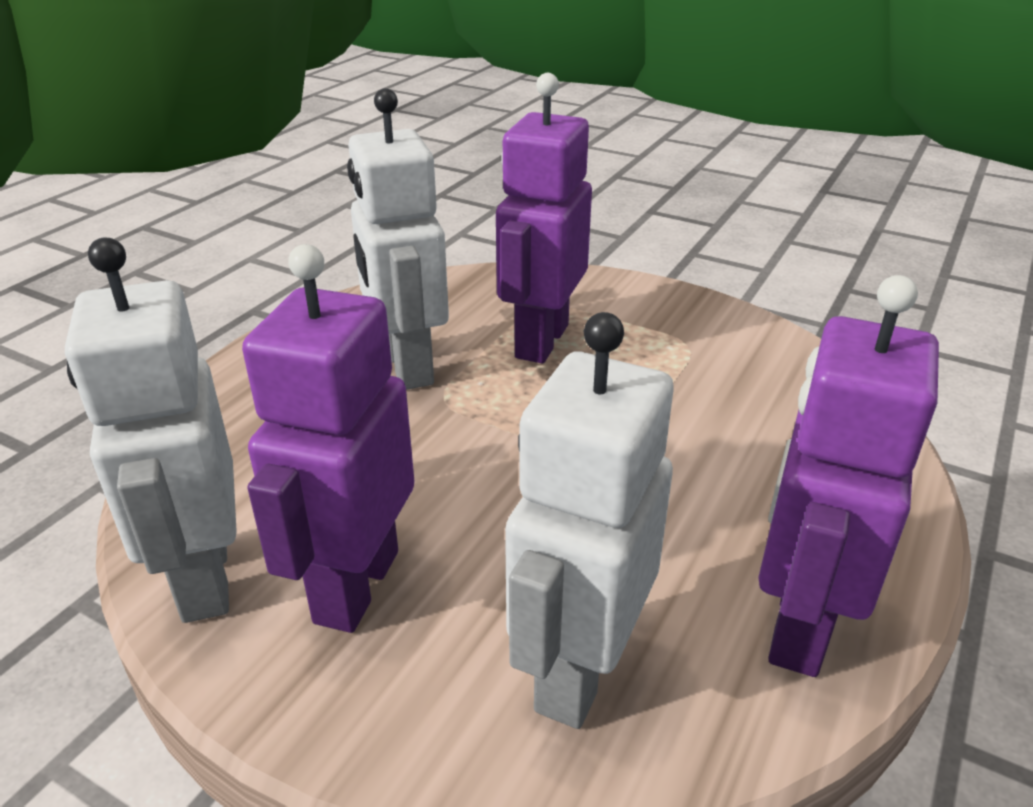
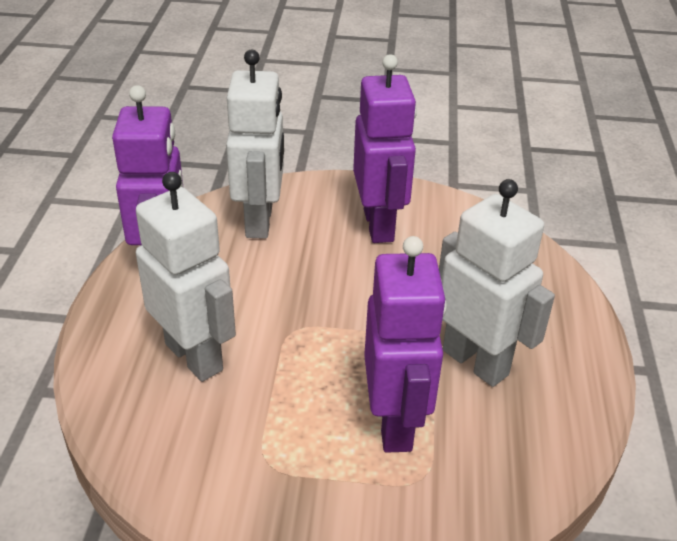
camera: 155 degrees right, 5 degrees up
(203, 578) = (449, 211): white robot -> white robot (194, 356)

